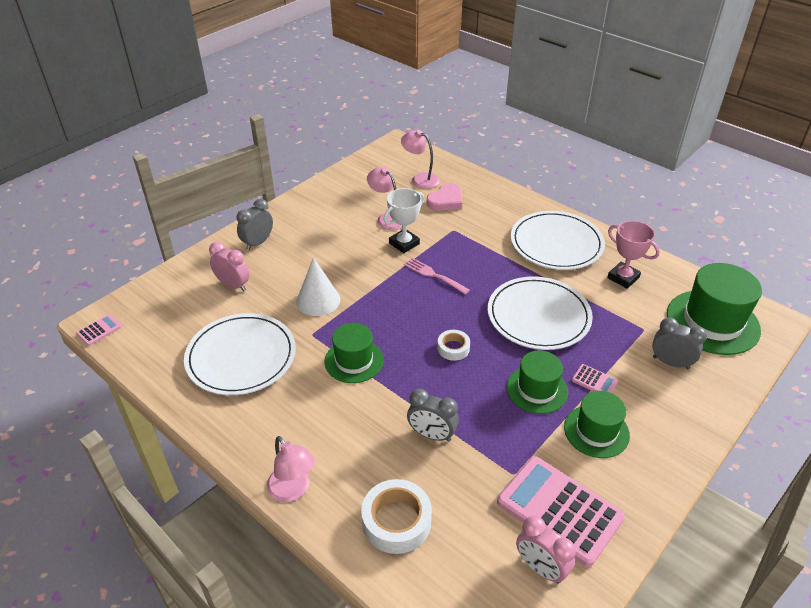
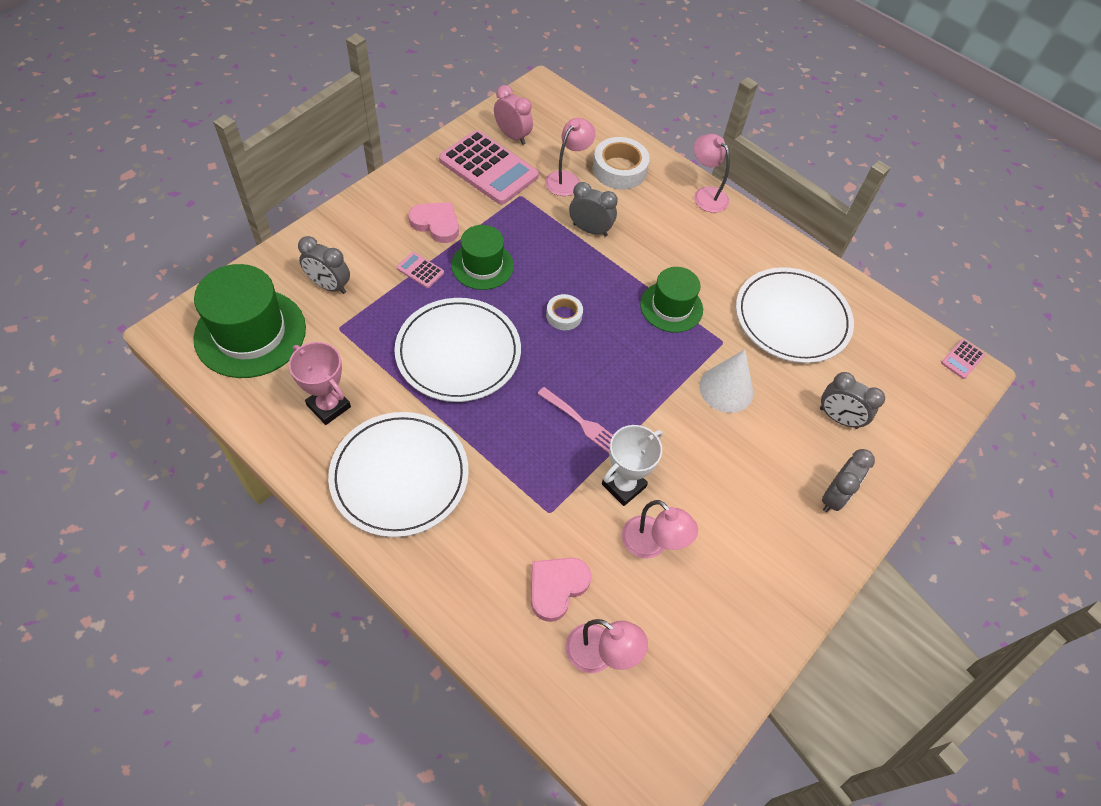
camera: 175 degrees right, 15 degrees up
(233, 285) = (838, 418): pink clock -> grey clock
(461, 501) = (567, 179): none -> pink lamp
(596, 431) = (436, 224): green hat -> pink heart

